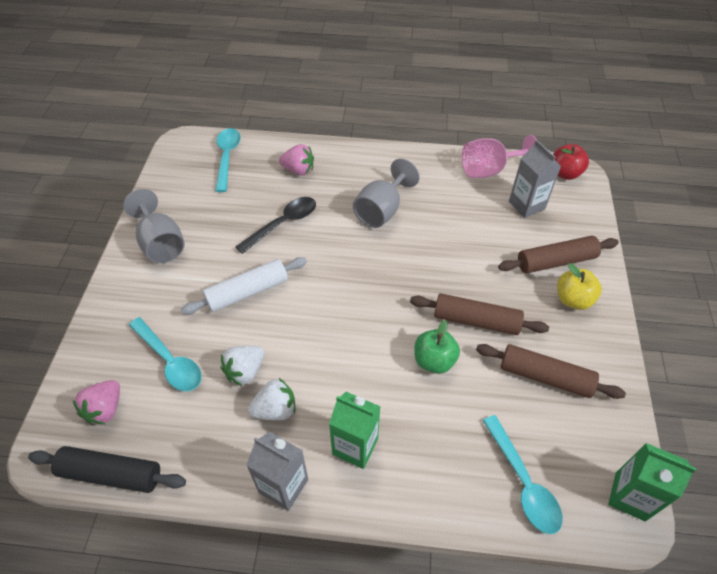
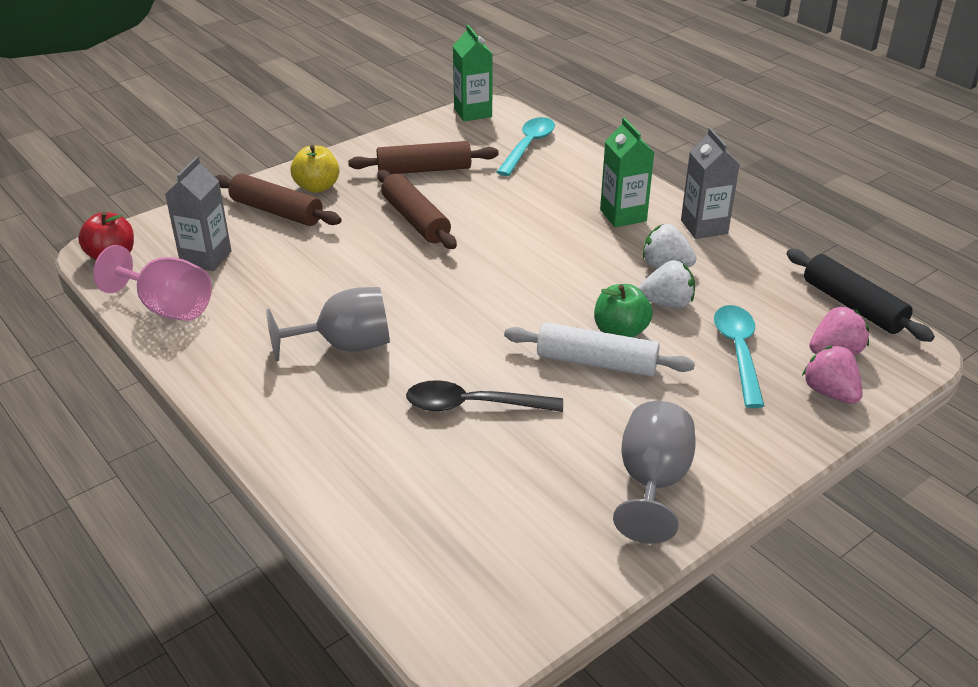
camera: 135 degrees left, 15 degrees down
(227, 157) = (430, 557): turquoise spoon -> none
(298, 170) = (362, 460): pink strawberry -> pink strawberry (830, 392)
(434, 360) = (491, 220): green apple -> green apple (620, 332)
(545, 376) = (424, 170): brown rolling pin -> brown rolling pin turned 75 degrees counterclockwise

